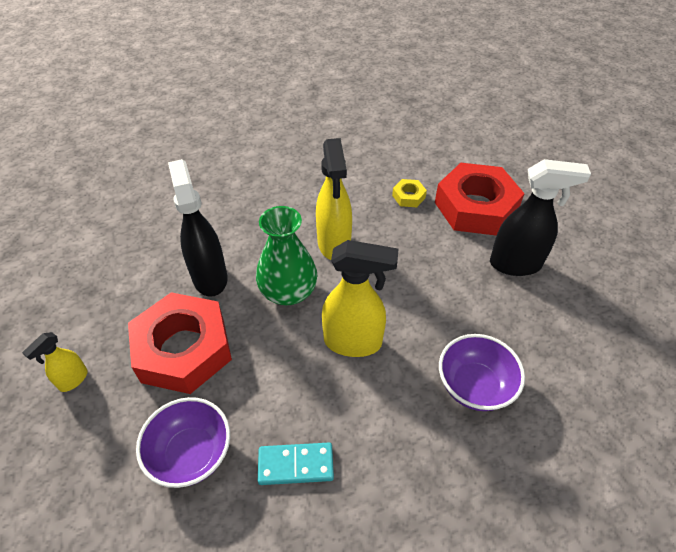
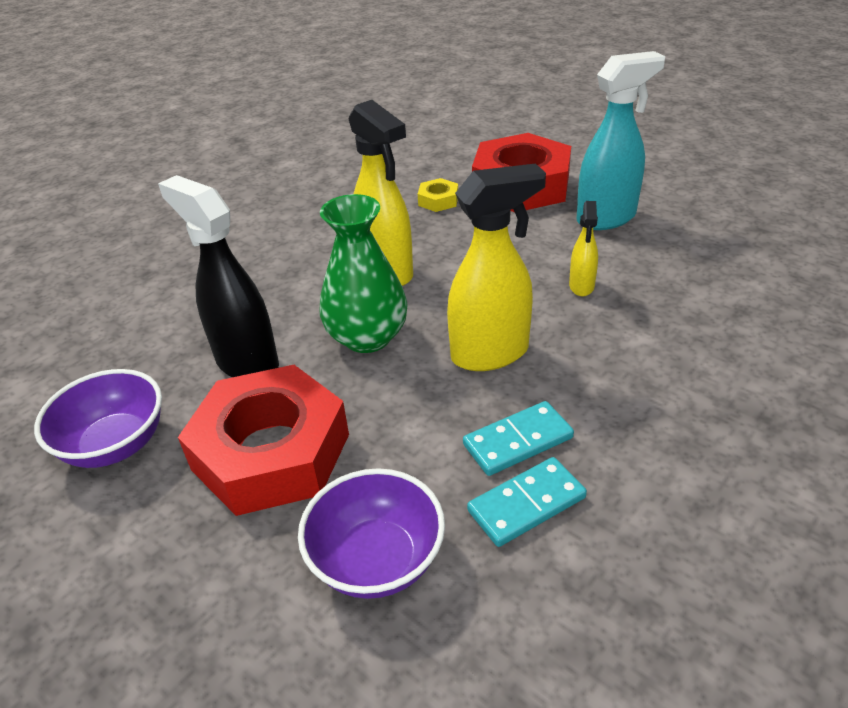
camera: 25 degrees left, 10 degrees down
(73, 380) = (122, 559): yellow spray bottle -> yellow spray bottle (581, 286)
(322, 417) = (517, 441): none -> turquoise domino
(474, 386) = (661, 337): purple bowl -> purple bowl (115, 444)
(516, 264) = (607, 218): black spray bottle -> turquoise spray bottle

